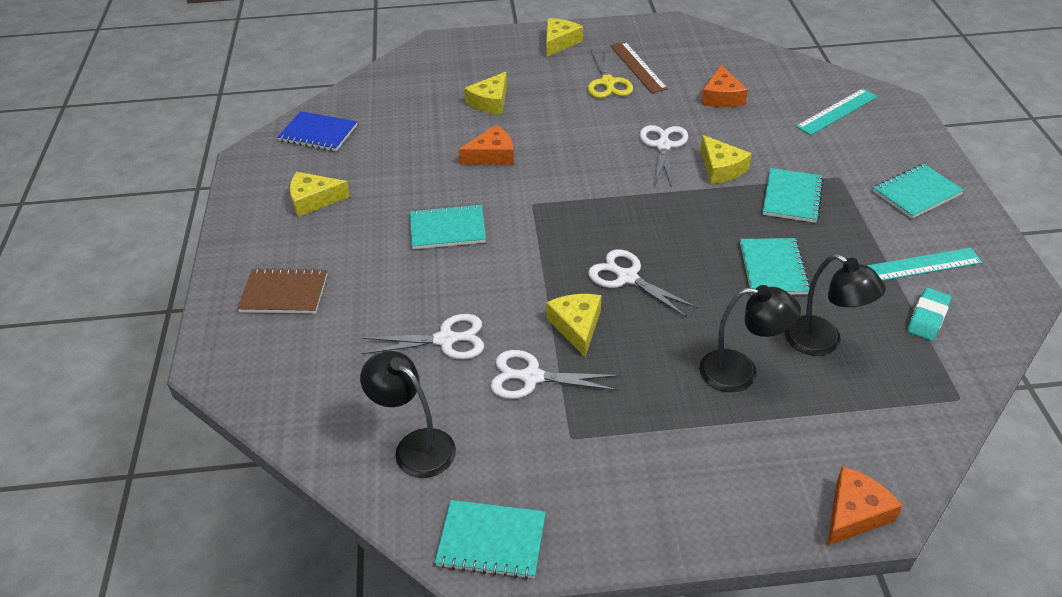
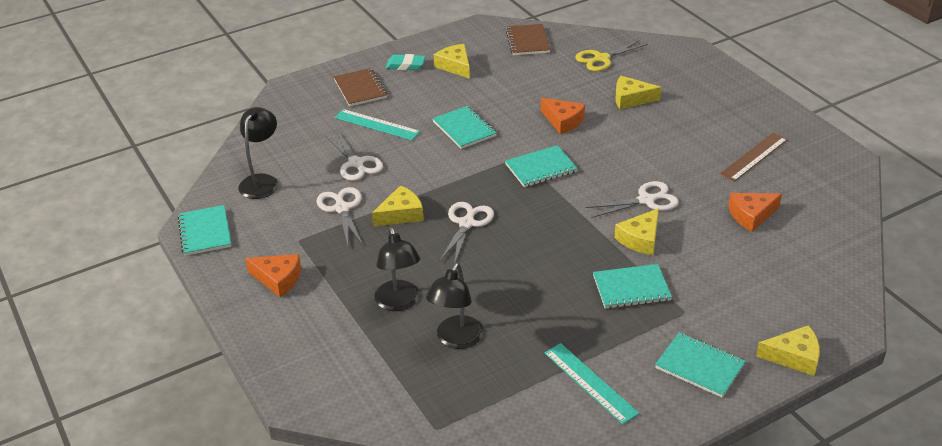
camera: 65 degrees right, 5 degrees down
(318, 133) = (527, 41): blue notebook -> brown notebook
(559, 42) = (751, 106): yellow cheese -> yellow cheese (794, 357)
(607, 83) = (713, 147): yellow scissors -> yellow scissors (601, 59)
(773, 268) = (527, 296): turquoise notebook -> turquoise notebook (541, 168)
(837, 111) = (793, 292): turquoise ruler -> turquoise ruler (377, 124)
(854, 513) = (291, 385): orange cheese -> orange cheese (278, 279)
(927, 318) = (523, 397): turquoise eraser -> turquoise eraser (405, 65)

